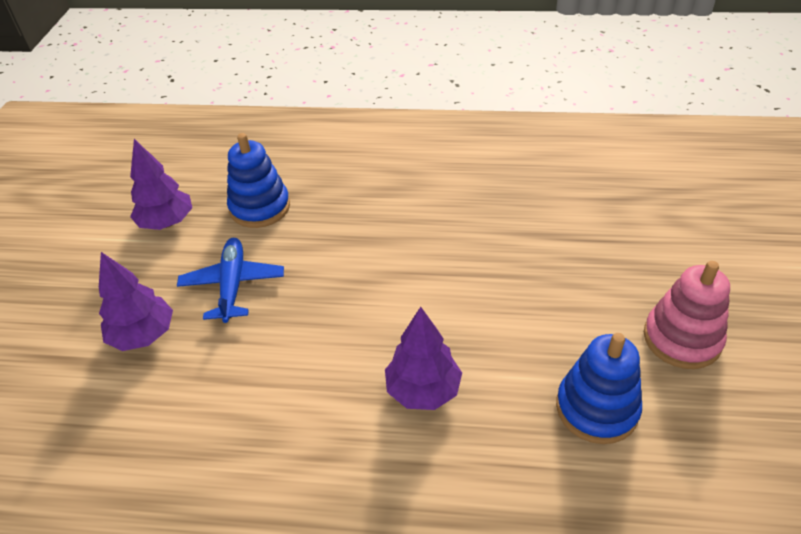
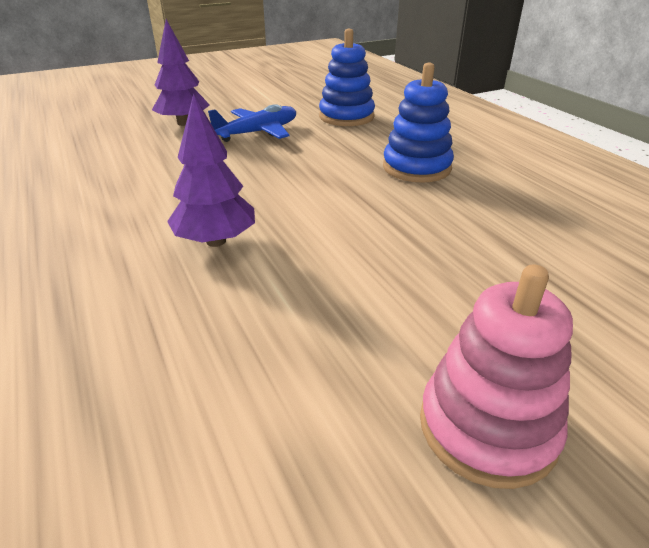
camera: 55 degrees right, 10 degrees down
(167, 222) = (292, 98): purple tree -> none
(596, 408) = (280, 370): blue stacking toy -> blue stacking toy (416, 168)

